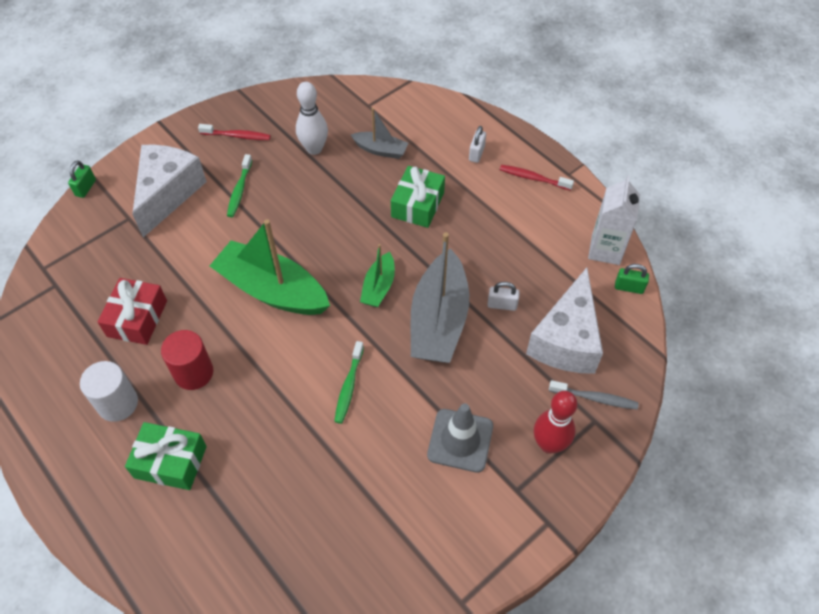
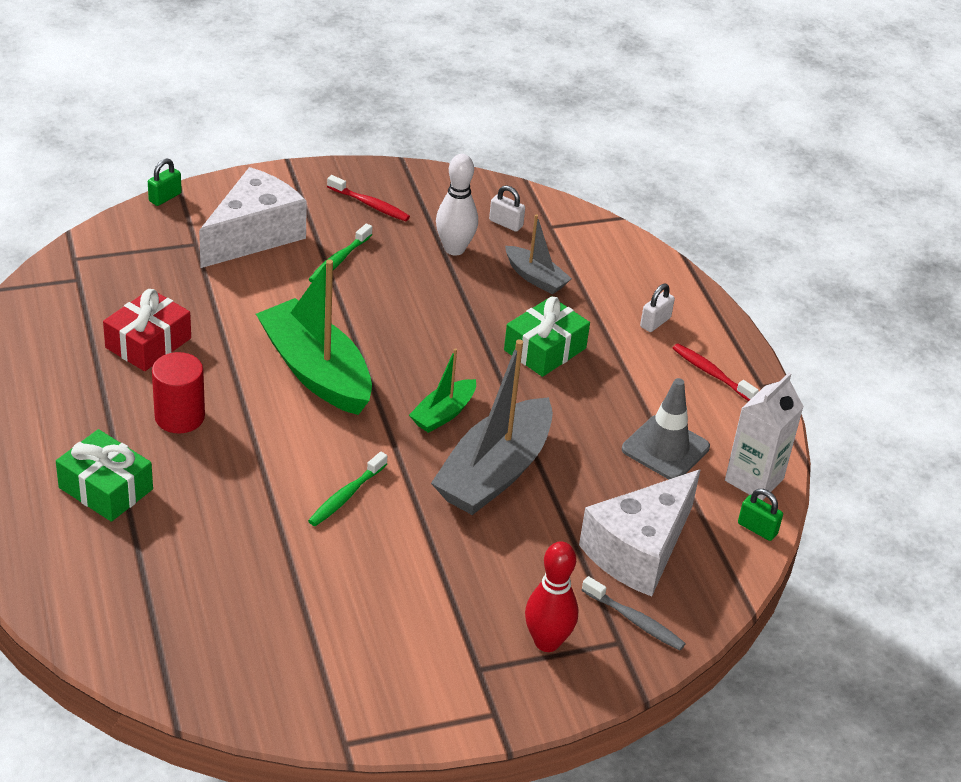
camera: 20 degrees right, 15 degrees down
(118, 403) = (81, 414): white cylinder -> none
(460, 440) = (442, 596): grey traffic cone -> grey traffic cone (665, 448)
(502, 305) = (582, 486): white padlock -> white padlock (506, 223)

